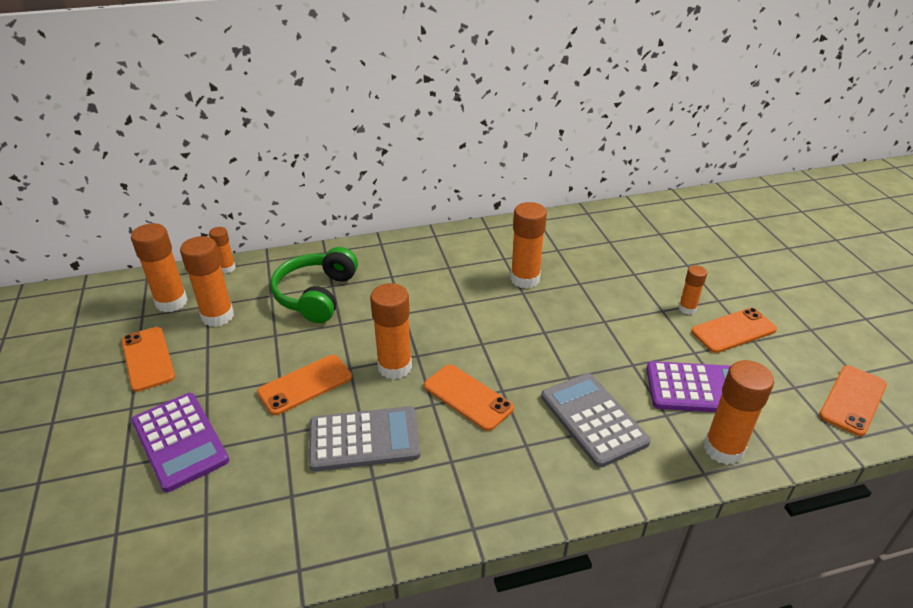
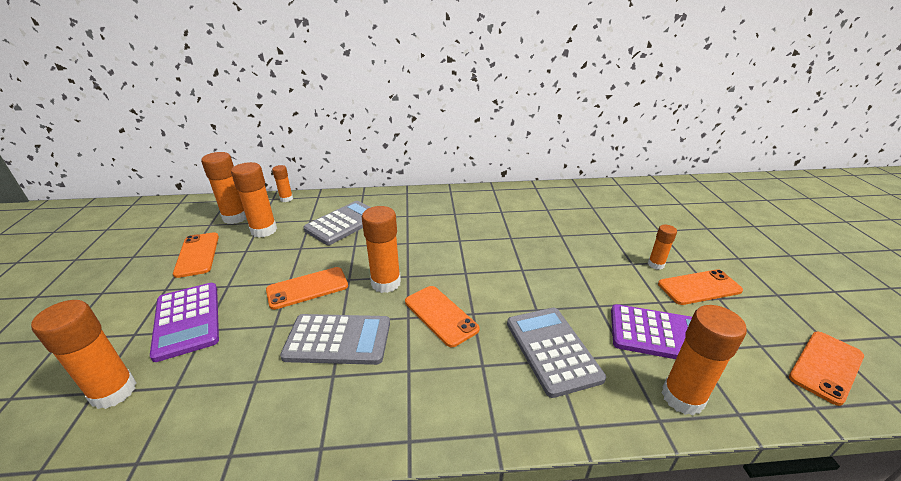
camera: 10 degrees right, 5 degrees down
(316, 295) = (344, 223): green headphones -> grey calculator
(525, 279) = (515, 228): orange glue stick -> orange glue stick (114, 392)

